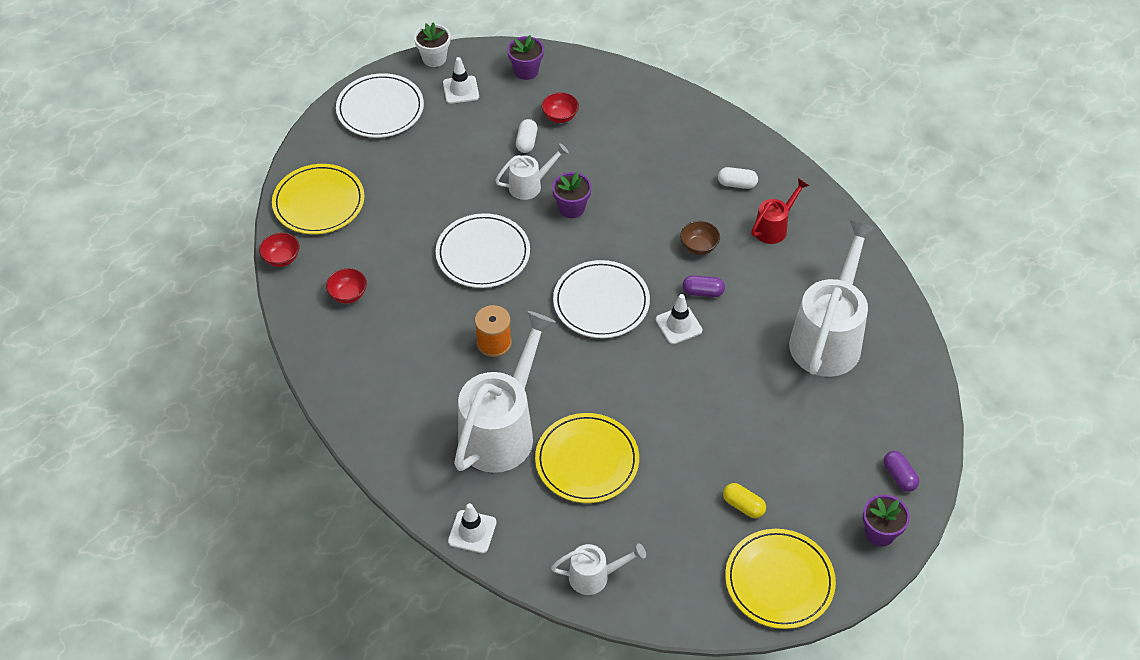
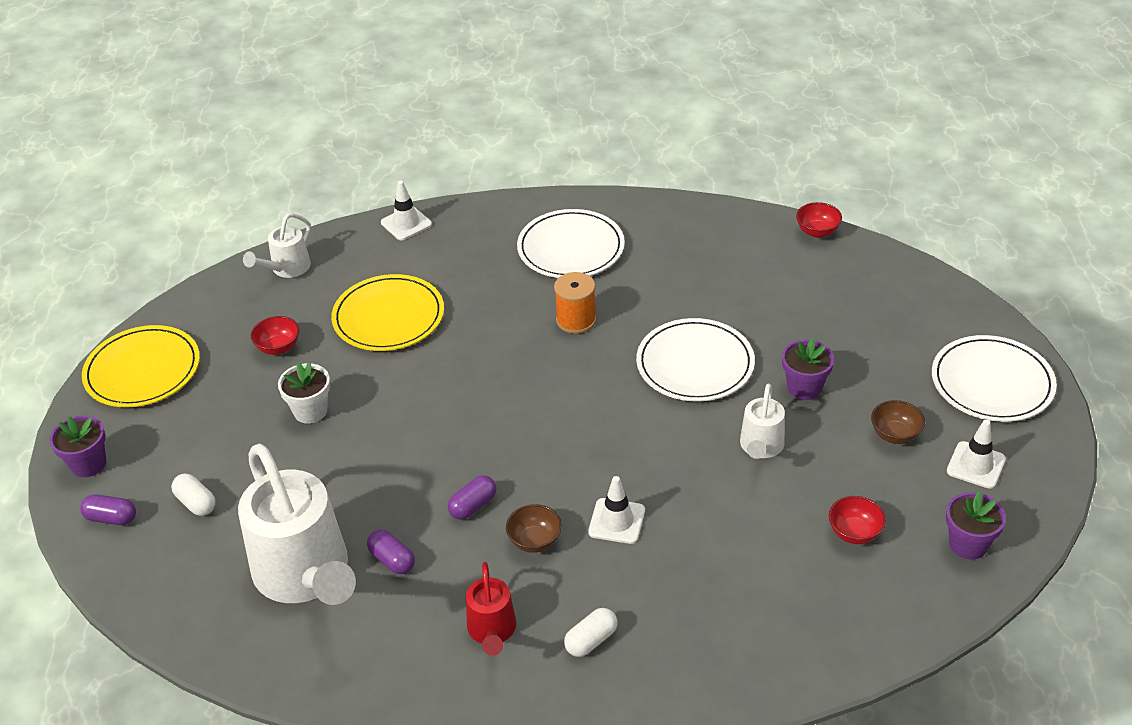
camera: 130 degrees right, 10 degrees down
(319, 202) = (875, 282): yellow plate -> none
(348, 295) = (730, 254): red bowl -> red bowl (278, 347)
(434, 58) = (1056, 468): white flower pot -> white flower pot (310, 411)
(465, 132) = (895, 435): none -> brown bowl
(502, 429) = (478, 282): white watering can -> none
(526, 142) = (834, 479): white capsule -> white capsule (196, 503)
(571, 208) = (694, 464): purple flower pot -> purple flower pot (804, 388)
(601, 302) = (545, 418): white plate -> white plate (571, 248)
(678, 325) = (454, 461): white traffic cone -> white traffic cone (617, 521)
(743, 506) = (228, 389): yellow capsule -> none
(777, 303) = (392, 560): none -> purple capsule

